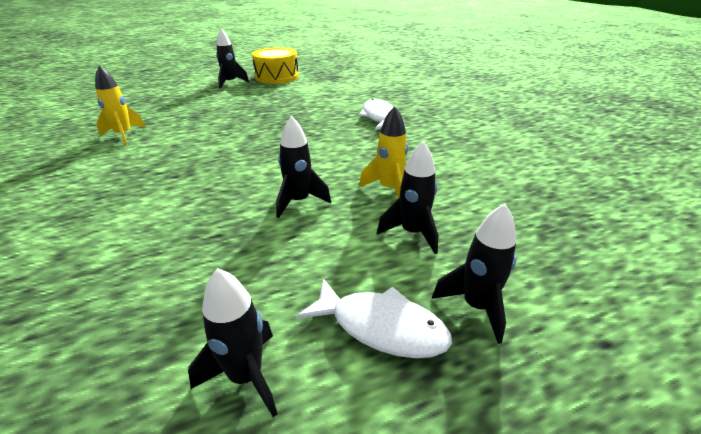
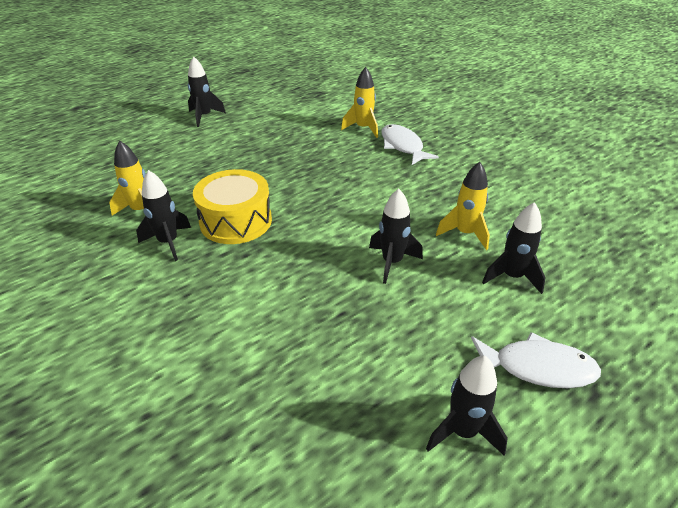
camera: 15 degrees left, 5 degrees up
(277, 77) = (252, 101): yellow drum -> yellow drum (236, 221)
(353, 102) = (363, 128): none -> yellow rocket
(476, 307) = (597, 334): black rocket -> black rocket (168, 243)

